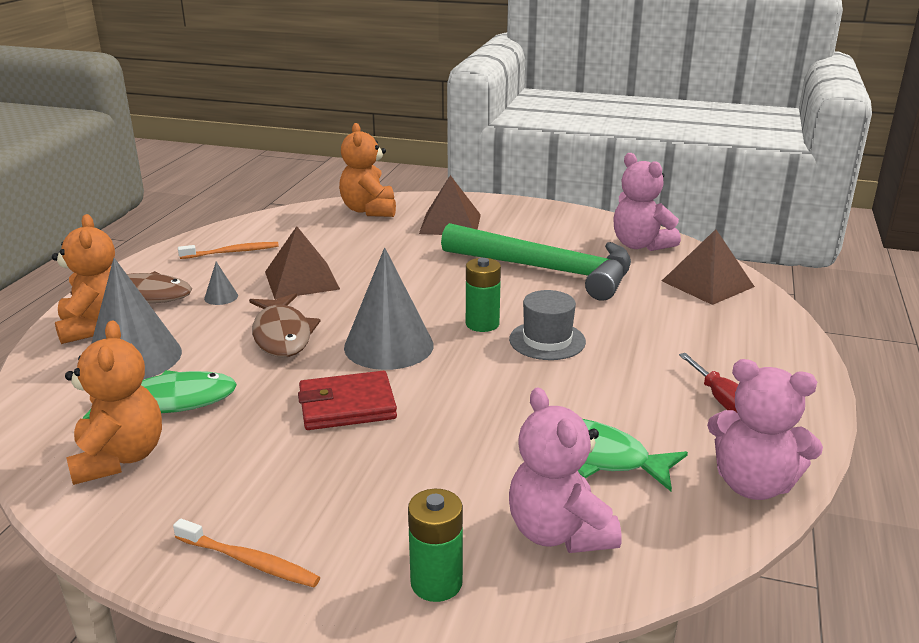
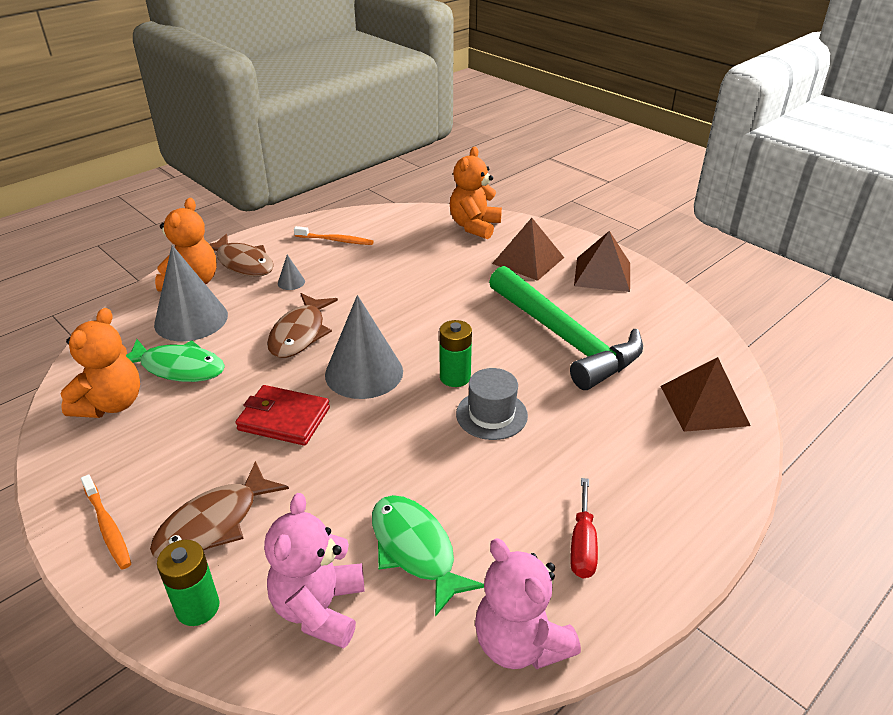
camera: 30 degrees right, 10 degrees up
(301, 280) = (360, 284): brown pyramid -> brown pyramid (602, 274)
(372, 511) = (214, 523): none -> brown fish
(640, 245) = (681, 337): pink teddy bear -> none

